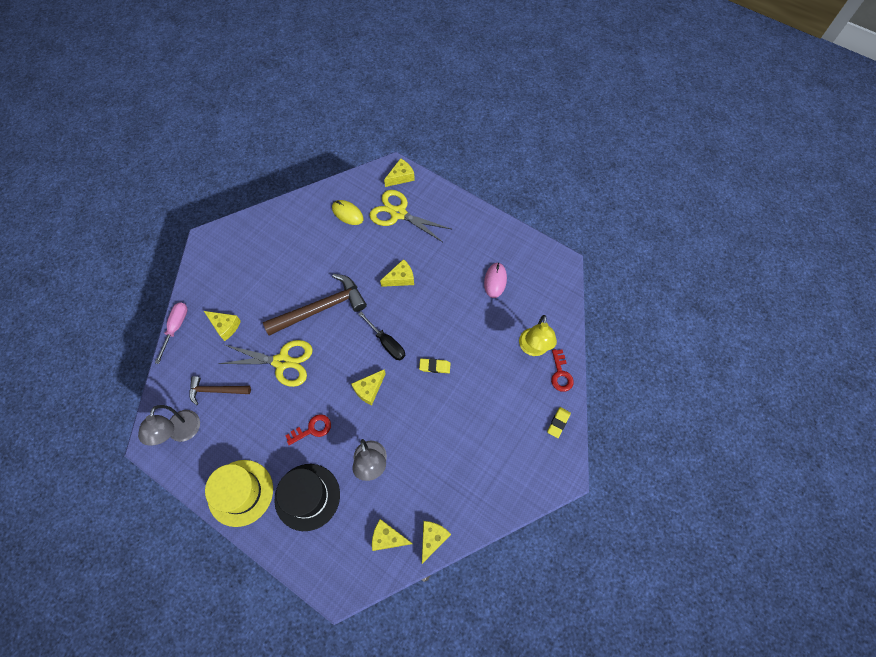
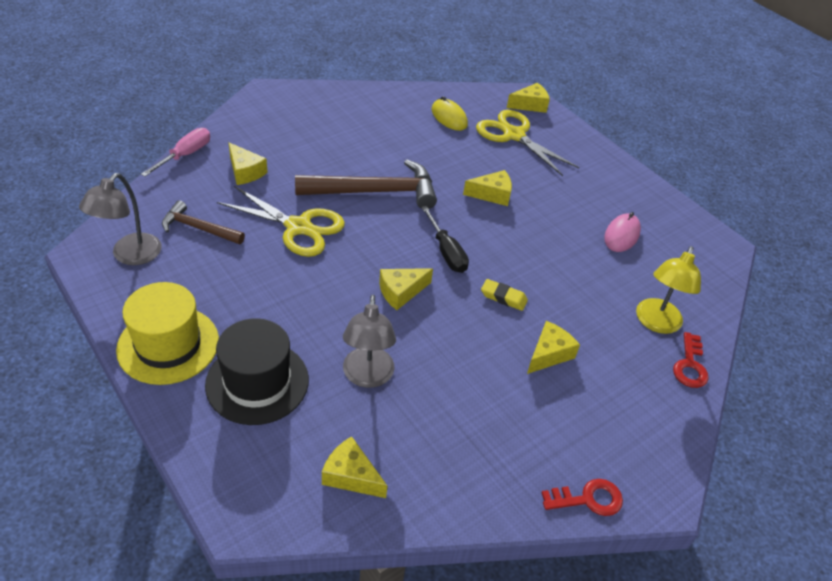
camera: 15 degrees right, 20 degrees down
(312, 429) = (302, 309): red key -> red key (588, 499)
(432, 539) = (420, 503): yellow cheese -> yellow cheese (549, 354)
(558, 423) = (670, 423): yellow eraser -> none

